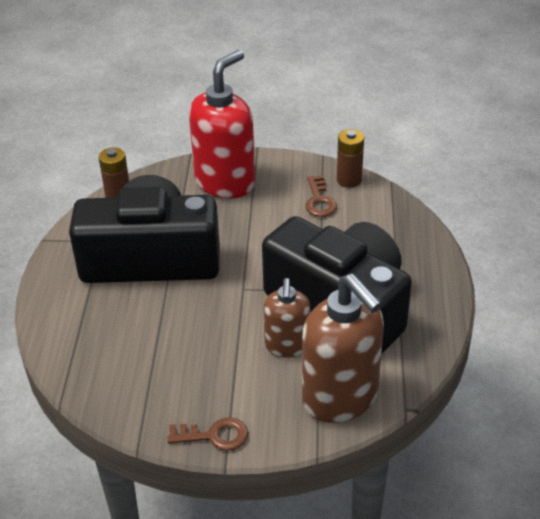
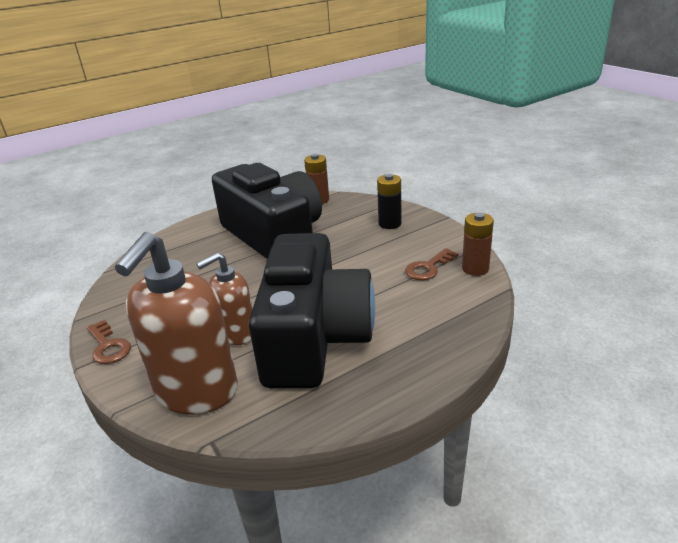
camera: 55 degrees right, 10 degrees down
(225, 182) = (389, 224): red soap dispenser -> black battery

